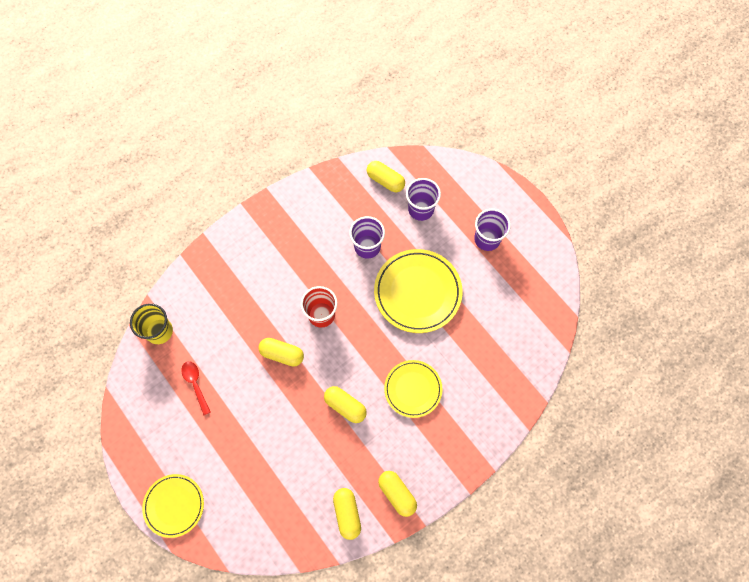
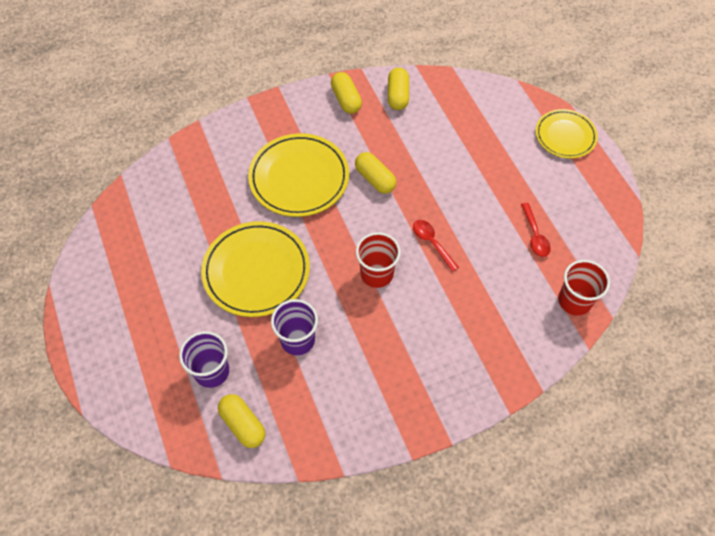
camera: 165 degrees left, 10 degrees down
(159, 331) = (574, 301): yellow cup -> red cup
(282, 354) = (432, 243): yellow capsule -> red spoon
(413, 389) = (299, 178): yellow plate -> yellow plate, size x1.58
(487, 239) = (147, 312): purple cup -> none

